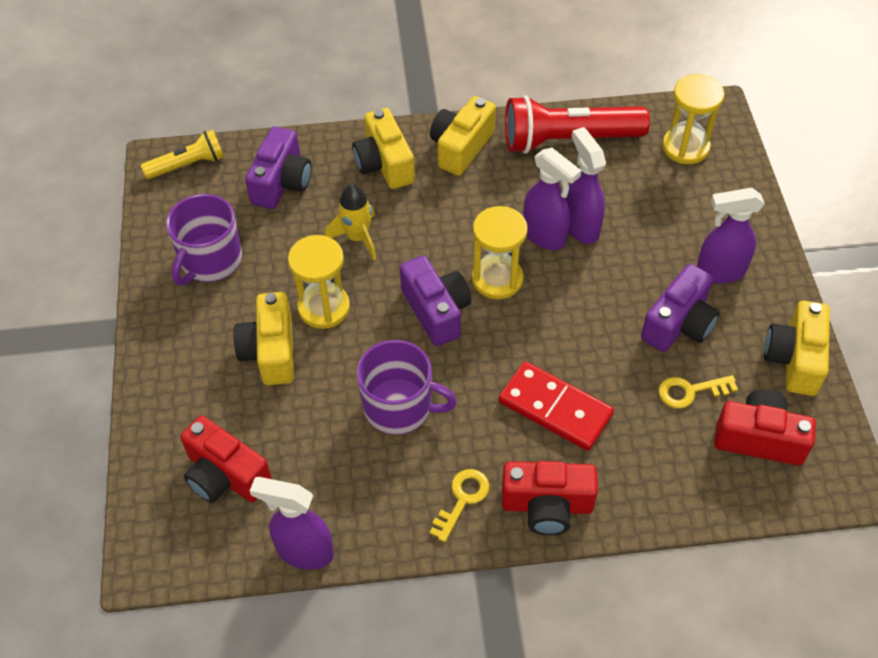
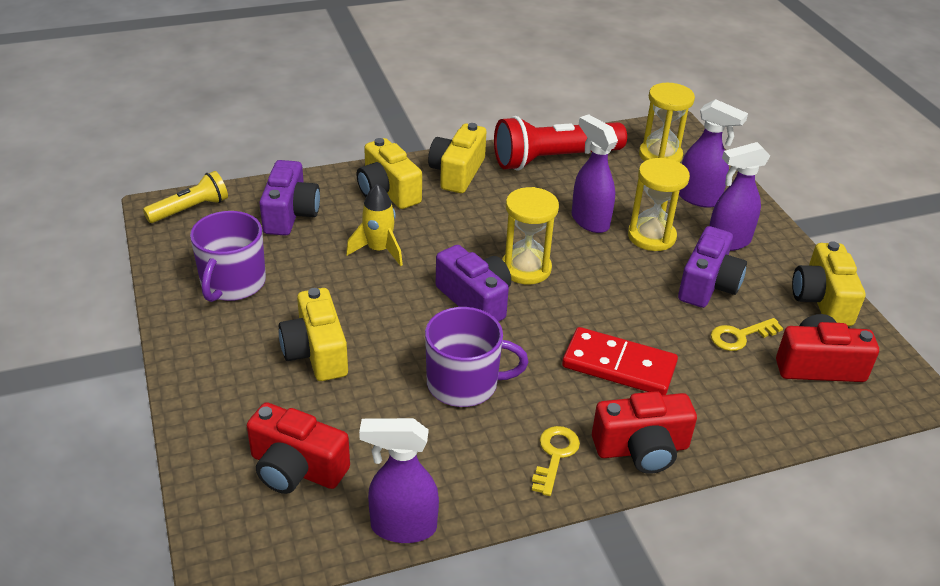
camera: 15 degrees left, 15 degrees down
(324, 307) = (361, 309): yellow hourglass -> yellow hourglass (651, 236)
(545, 236) = (559, 231): purple spray bottle -> purple spray bottle (699, 198)

